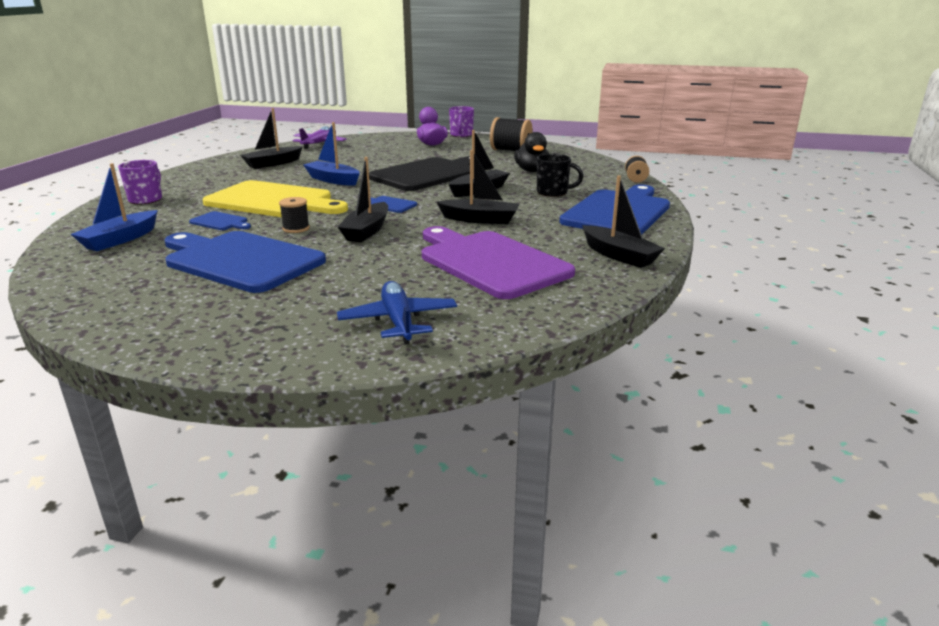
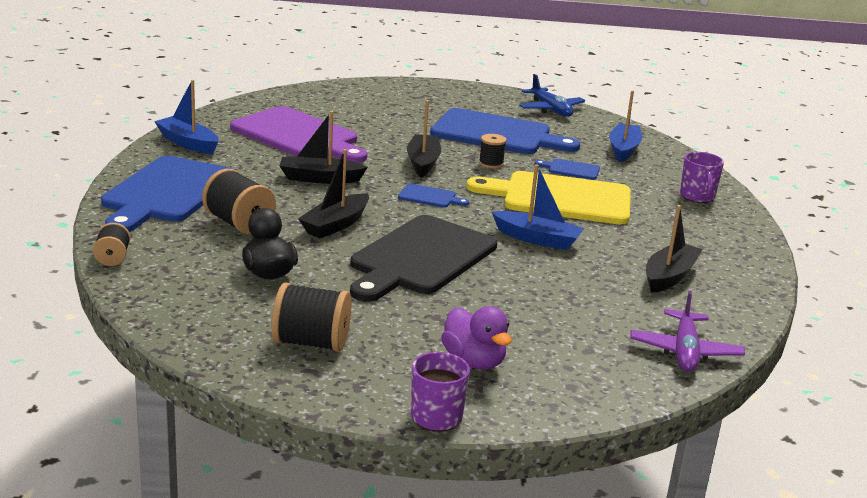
camera: 165 degrees right, 0 degrees up
(398, 321) = (346, 99): blue plane -> blue plane (550, 109)
(553, 192) = (239, 223): black mug -> black spool
(619, 255) = (188, 143): black boat -> blue boat

